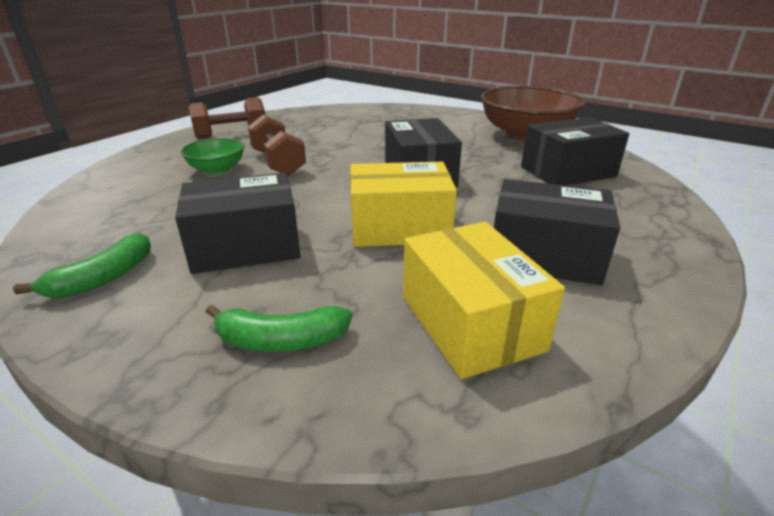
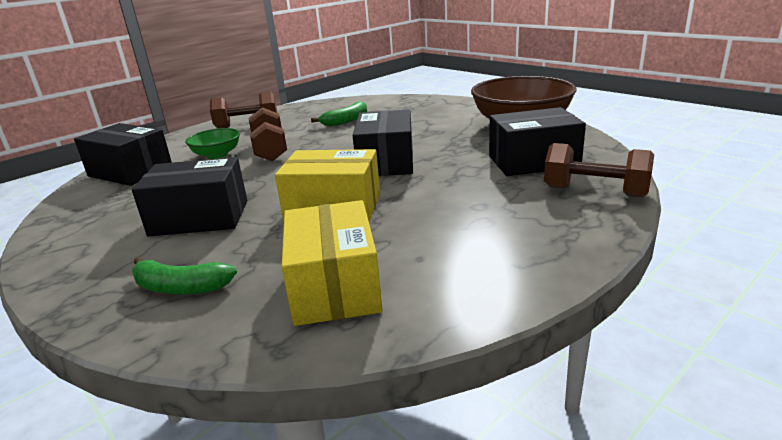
camera: 15 degrees right, 5 degrees down
(103, 278) = (86, 236): green banana -> green banana (346, 121)
(544, 255) = (444, 236): black box -> black box (130, 171)
(650, 201) = (594, 192): none -> brown dumbbell

